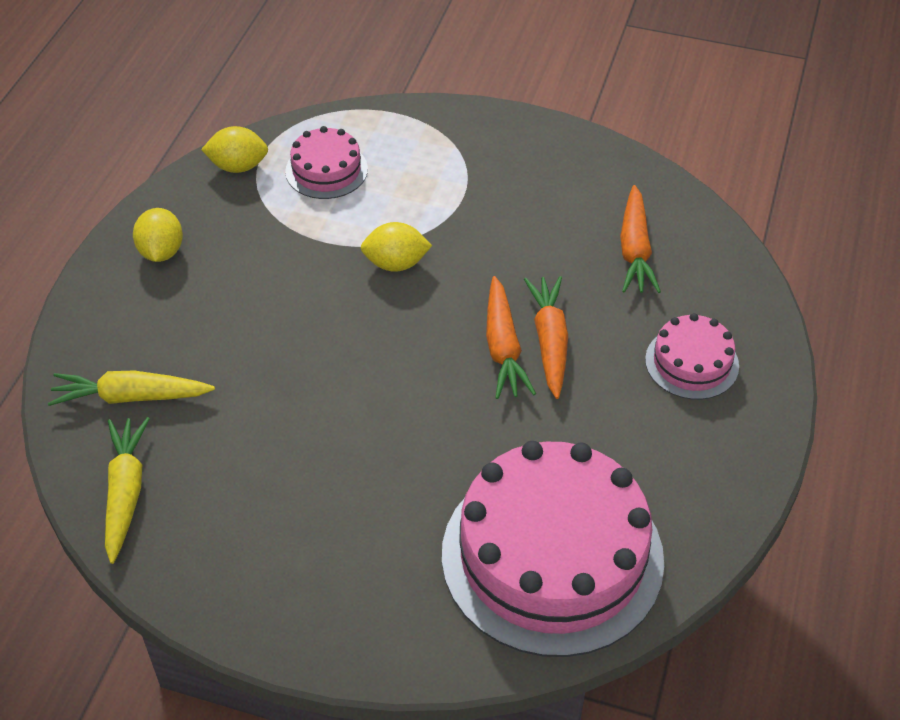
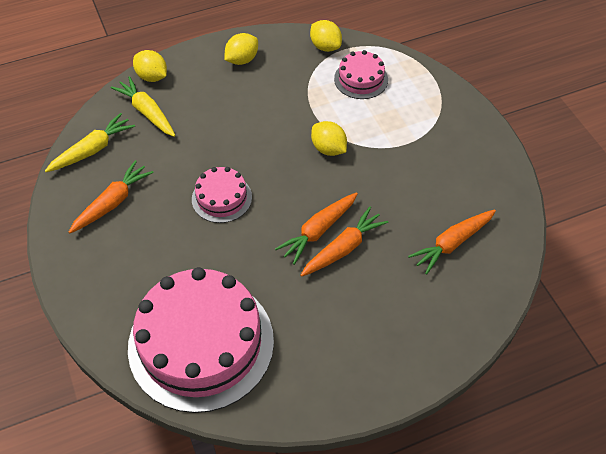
camera: 50 degrees right, 5 degrees up
(75, 355) = (152, 77): none -> yellow lemon
(242, 522) = (112, 202): none -> orange carrot
(691, 363) = (396, 324): pink cake -> pink cake (221, 198)

